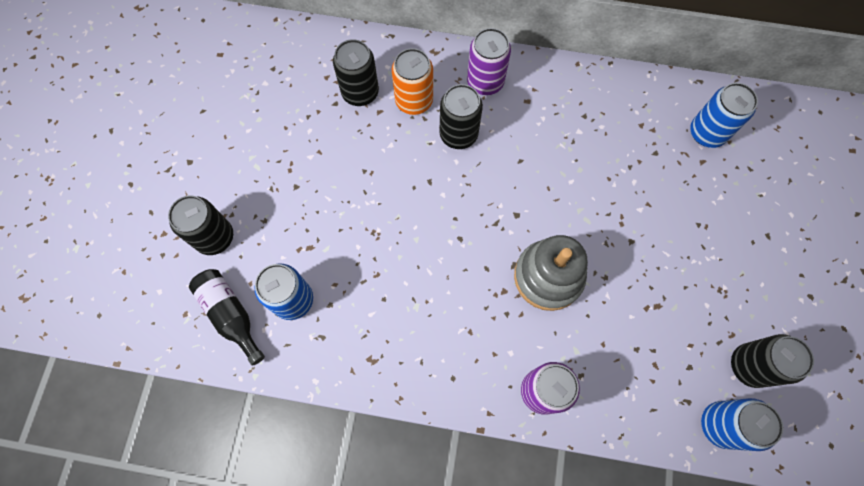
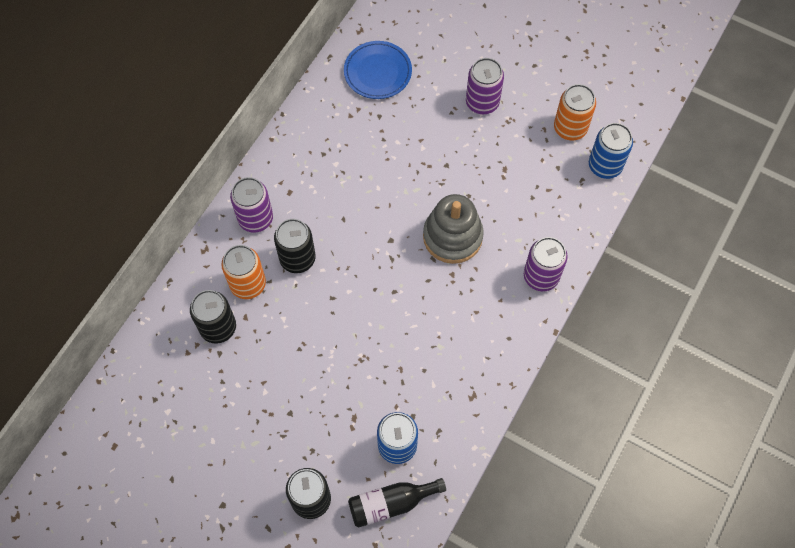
camera: 70 degrees left, 5 degrees down
(707, 133) = (377, 72): blue can -> blue plate
(729, 253) = (482, 102): none -> purple can
(749, 365) = (570, 128): black can -> orange can

